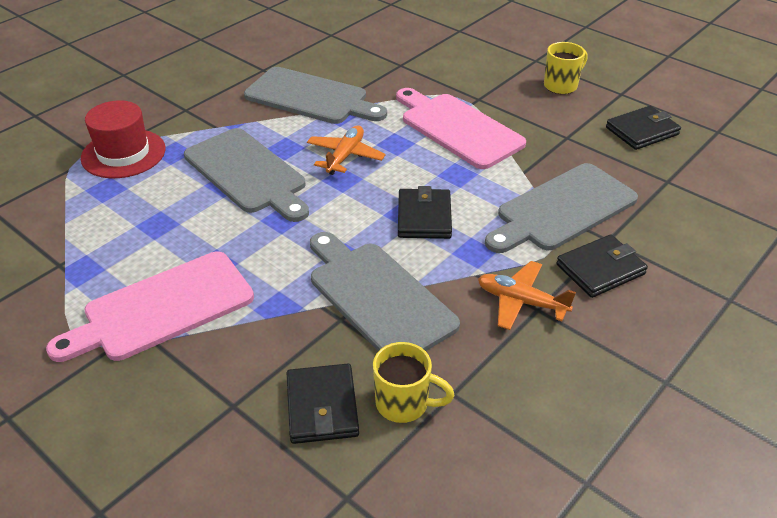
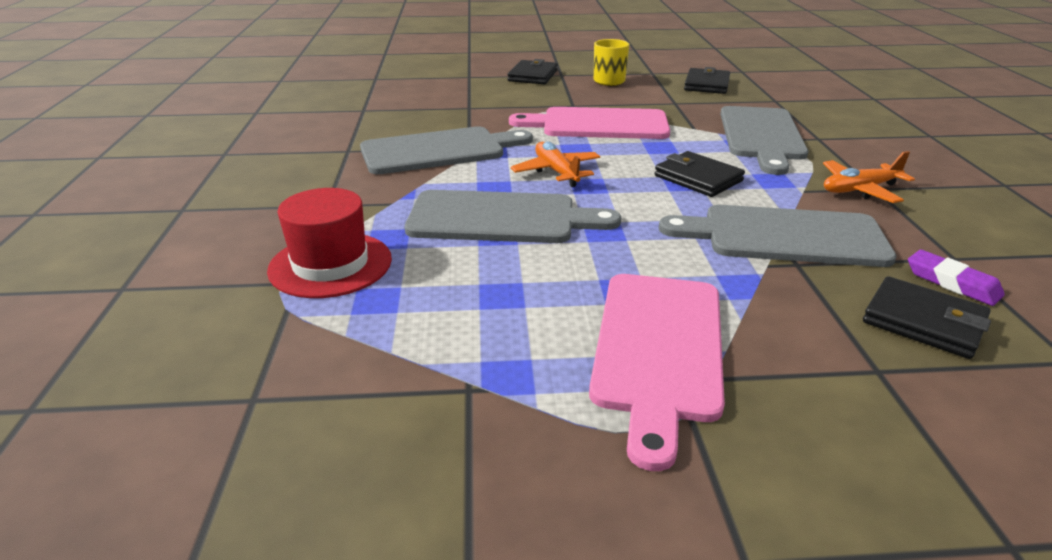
camera: 45 degrees left, 10 degrees down
(404, 404) = (952, 282): yellow mug -> purple eraser
(600, 269) = (851, 153): black wallet -> black wallet (533, 76)

